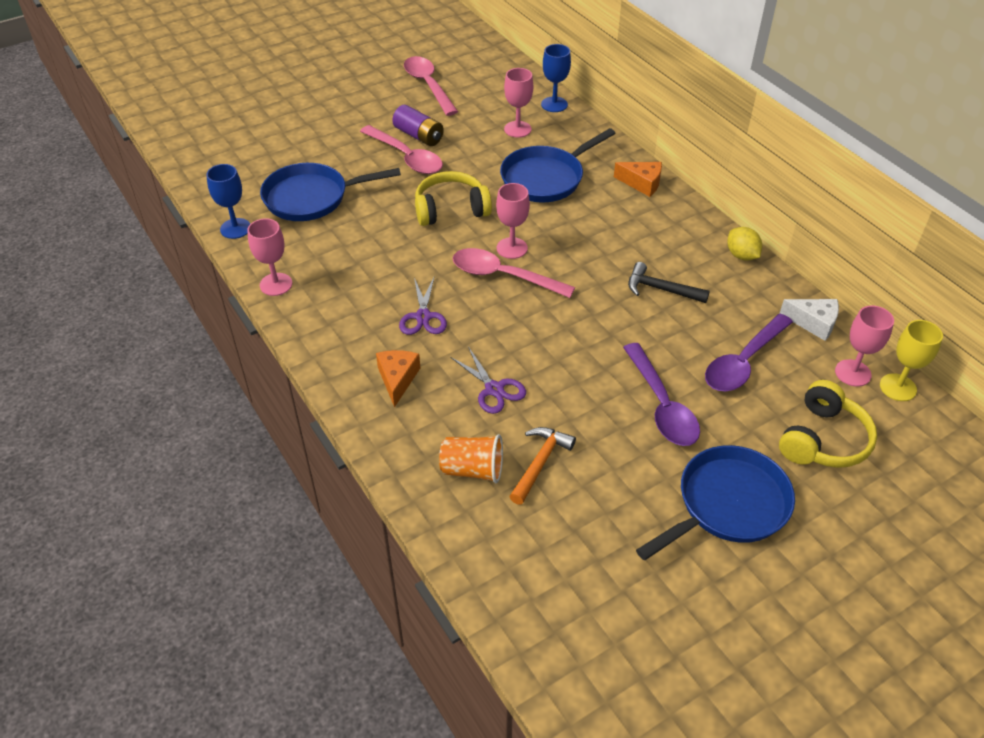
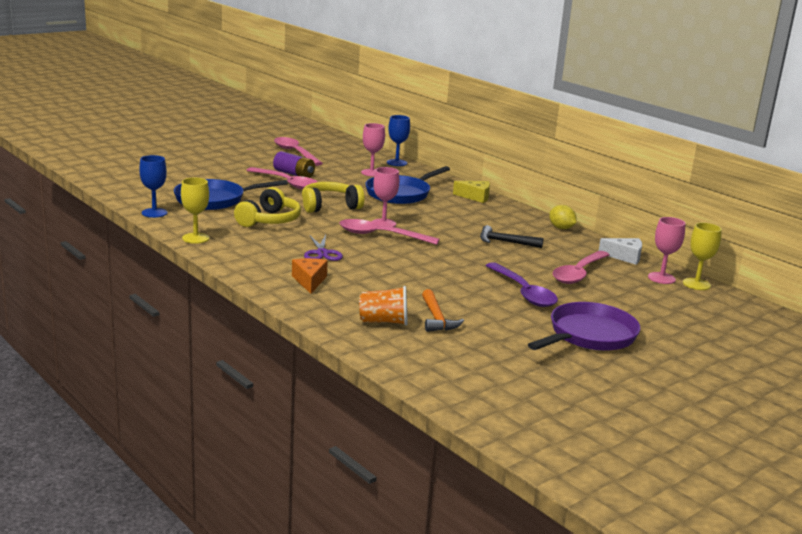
camera: 10 degrees left, 25 degrees down
(276, 284) = (195, 238): pink goblet -> yellow goblet
(494, 389) = (389, 285): purple scissors -> none
(540, 463) = (436, 318): orange hammer -> orange hammer turned 150 degrees clockwise
(642, 183) = (475, 197): orange cheese -> yellow cheese
(727, 505) = (589, 335): blue pan -> purple pan
(743, 362) = (579, 273): purple spoon -> pink spoon
(823, 440) = (650, 307): yellow headphones -> yellow headphones (269, 220)

